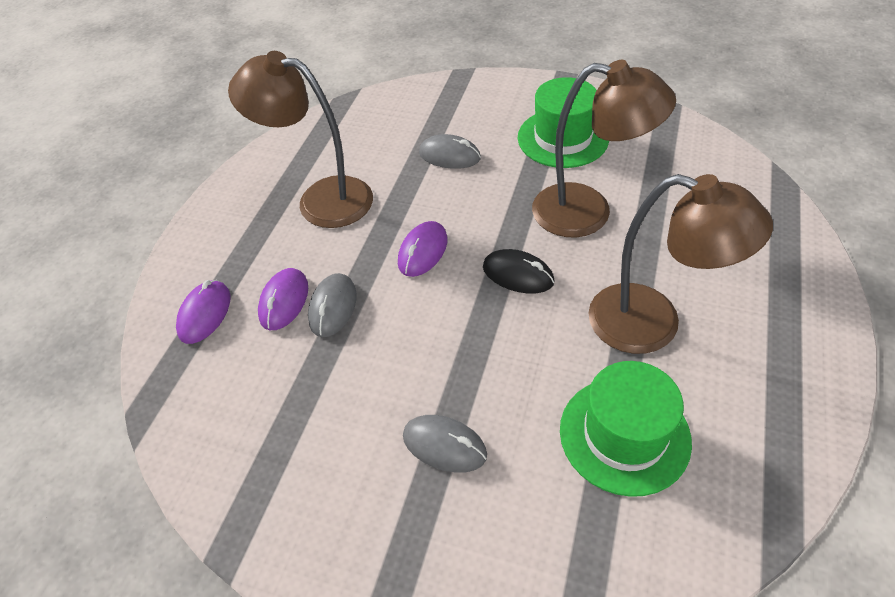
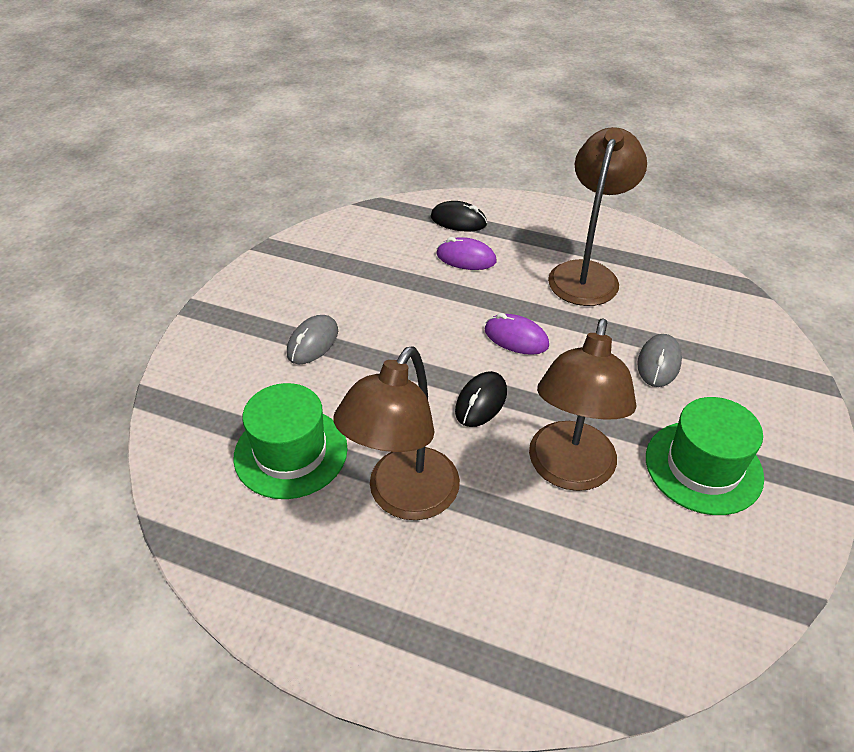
camera: 90 degrees right, 5 degrees down
(205, 314) = (458, 220): purple mouse -> black mouse
(333, 307) = (456, 284): grey mouse -> none

